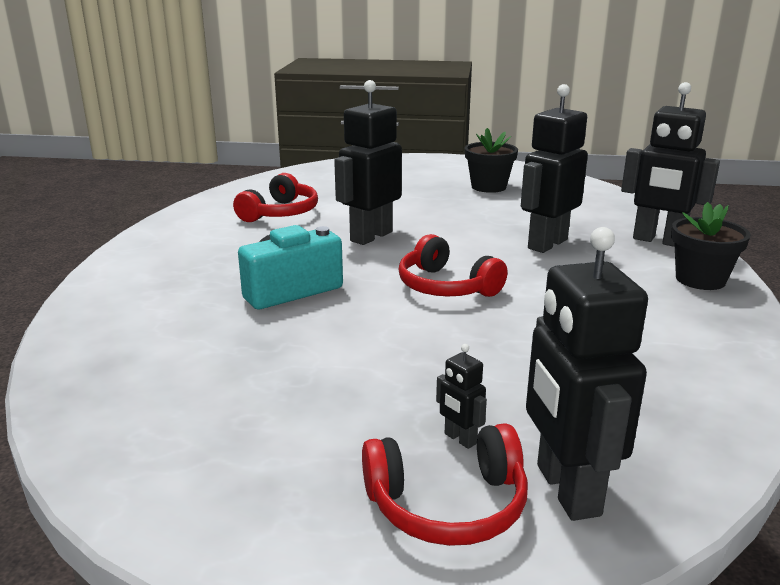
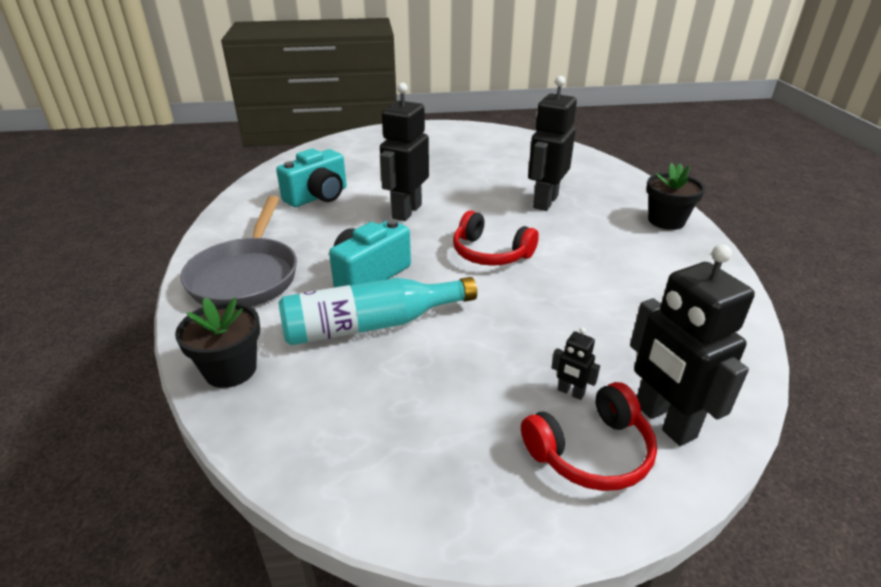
camera: 15 degrees left, 10 degrees up
(158, 276) = (246, 276): none -> grey pan
(262, 337) = (371, 325): none -> turquoise bottle
(280, 213) = (318, 196): red headphones -> turquoise camera
(488, 187) = (474, 151): black flower pot -> black flower pot (230, 369)
(658, 241) = (622, 189): black robot -> none

